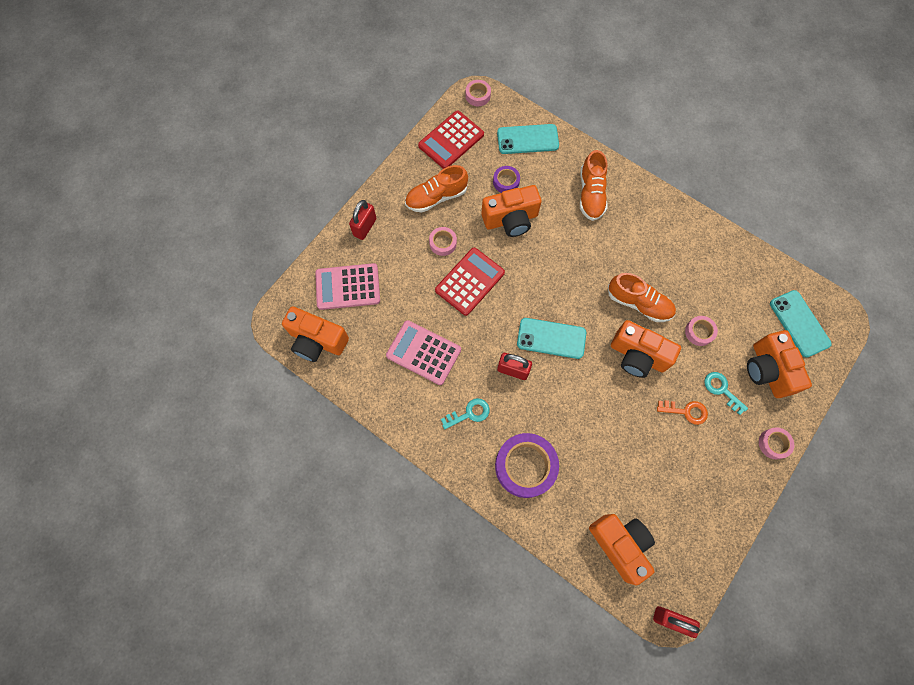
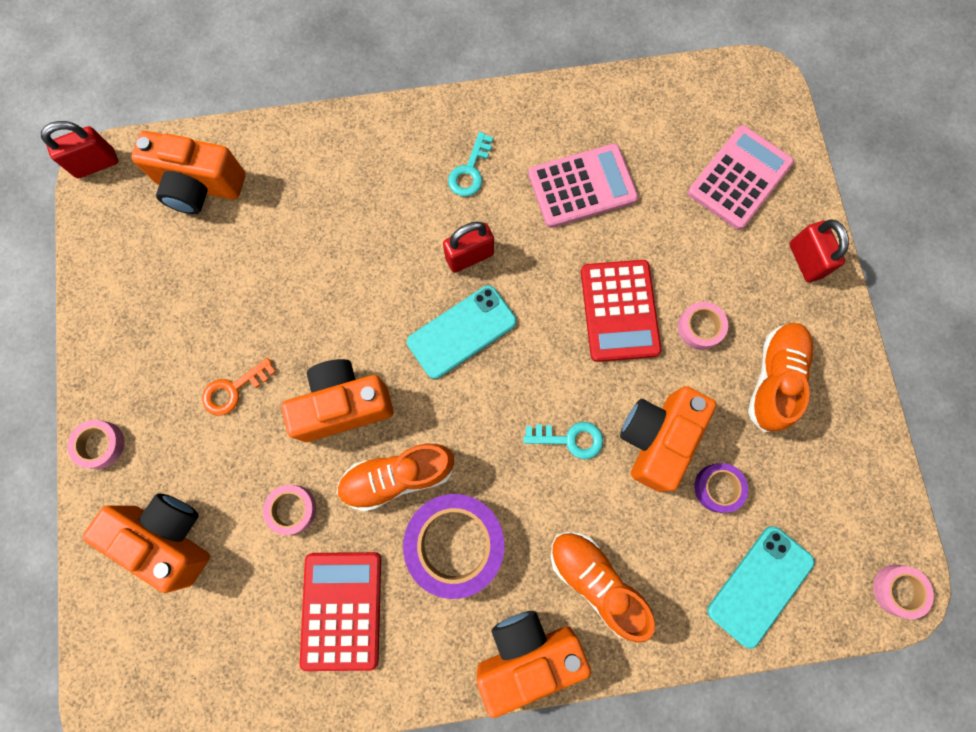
camera: 135 degrees right, 5 degrees up
(317, 341) = (700, 98): orange camera -> orange camera (526, 653)
(451, 140) = (849, 479): red calculator -> red calculator (341, 609)
(525, 466) = (362, 173): purple tape -> purple tape (455, 543)
(722, 390) = (209, 456): turquoise key -> turquoise key (569, 439)
(799, 323) = (168, 650): turquoise phone -> none

